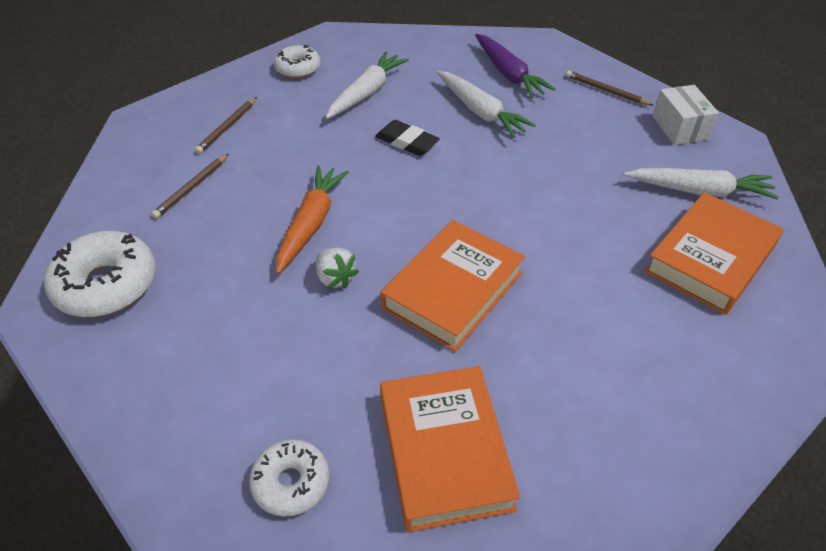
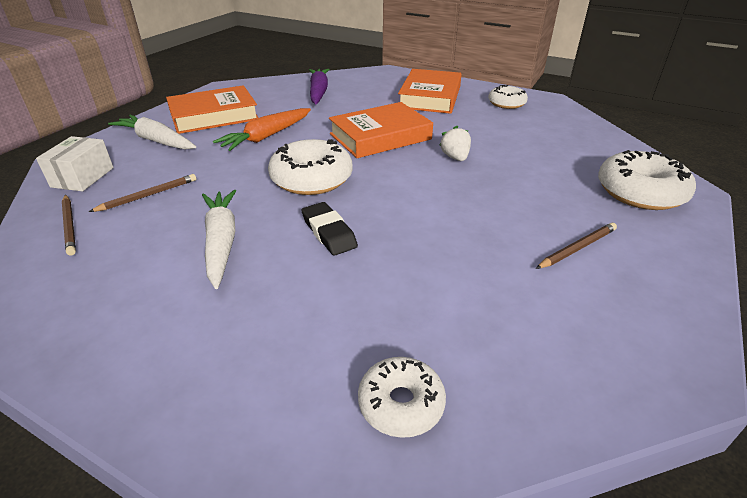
camera: 155 degrees left, 10 degrees down
(227, 127) = (536, 315): brown pencil -> brown pencil (148, 195)
(311, 223) = (461, 190): orange carrot -> orange carrot (266, 136)
(367, 93) = (324, 311): white carrot -> none
(473, 192) = (311, 179): none -> white donut
(508, 74) = (125, 280): purple carrot -> purple carrot (318, 92)

